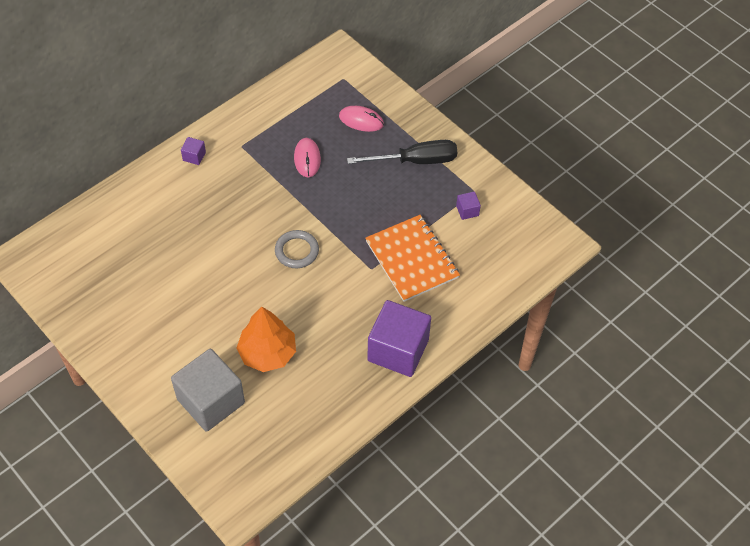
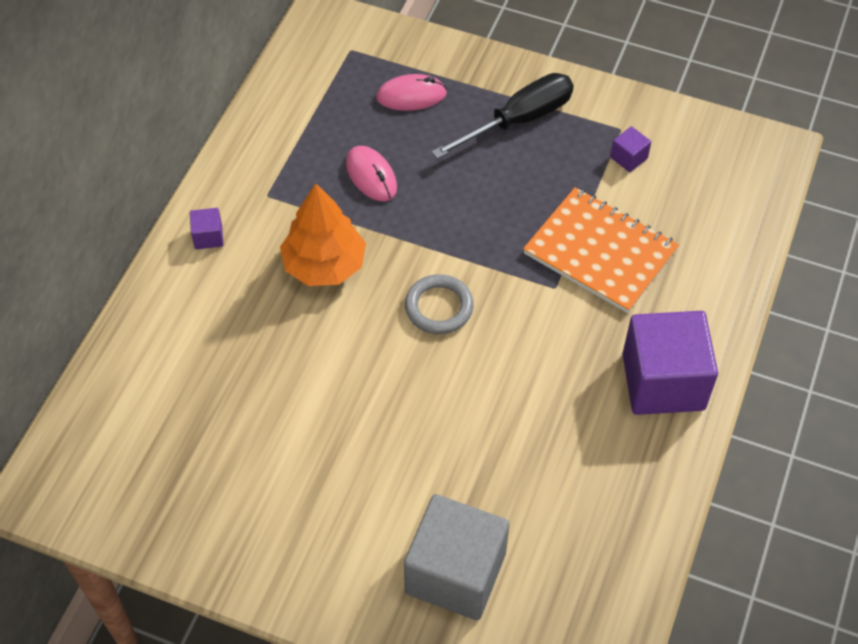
camera: 25 degrees left, 0 degrees up
(267, 353) = (491, 466): orange tree -> orange tree (324, 265)

